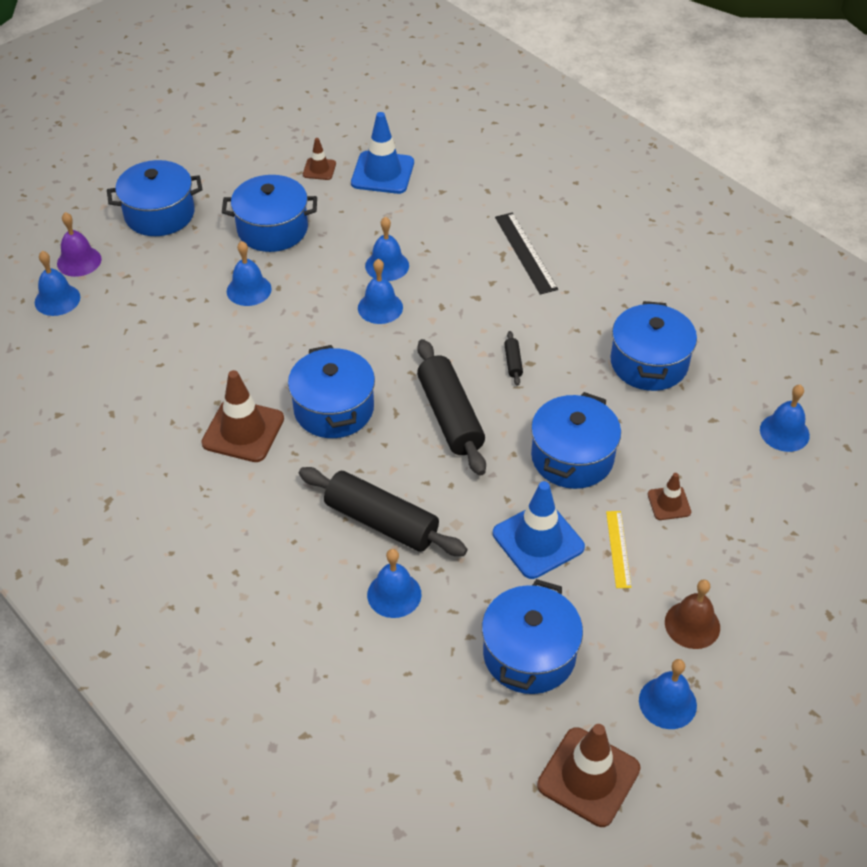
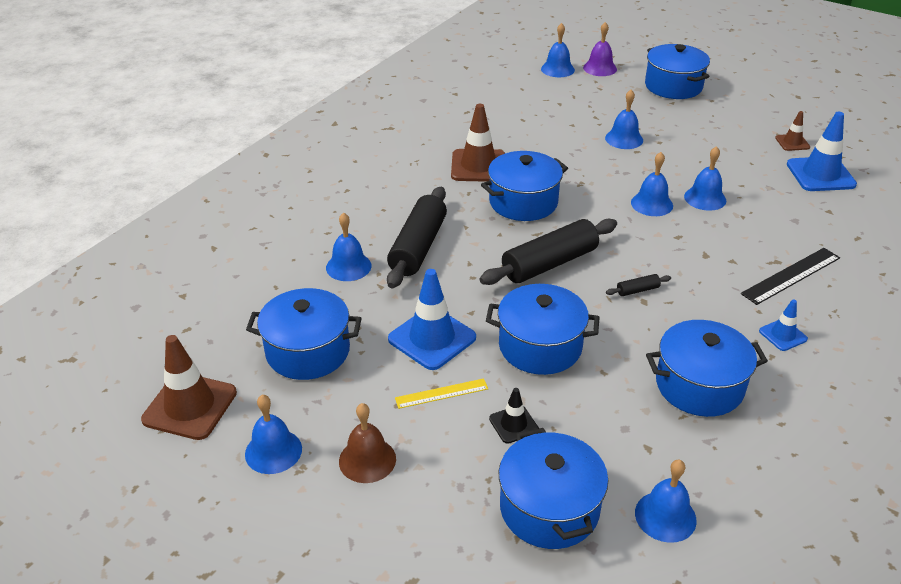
camera: 75 degrees right, 10 degrees down
(272, 229) = (700, 135): blue pot -> blue pot (549, 508)
(601, 288) = (783, 335): none -> blue traffic cone
(669, 503) = (513, 424): brown traffic cone -> black traffic cone

